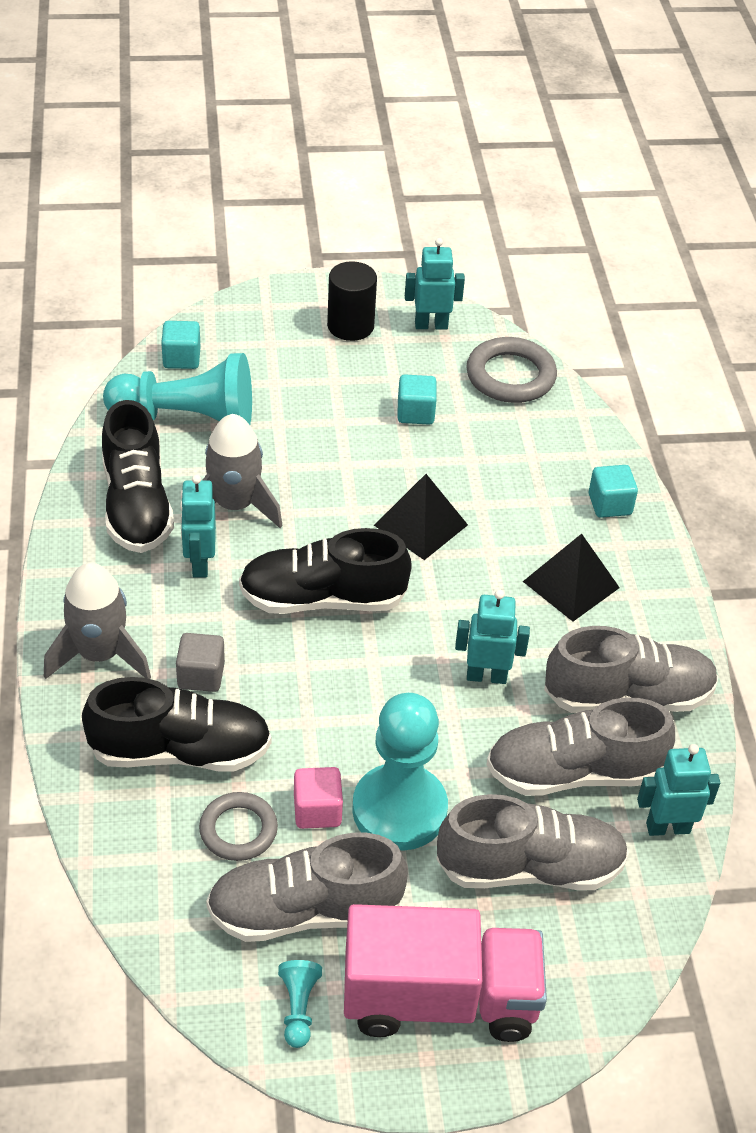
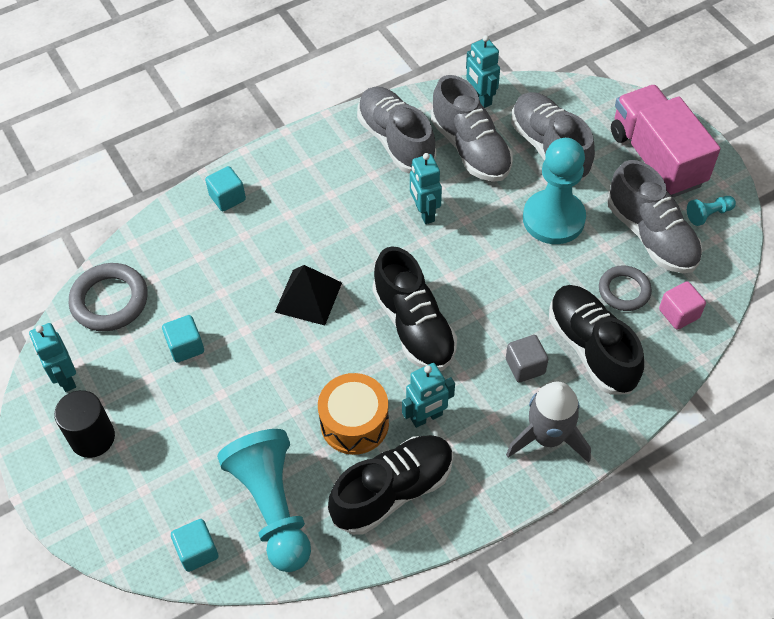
camera: 110 degrees left, 10 degrees up
(234, 505) = (354, 423): grey rocket -> orange drum
(317, 810) = (582, 258): pink cube -> pink cube (679, 314)
(571, 584) = (317, 195): black pyramid -> none

